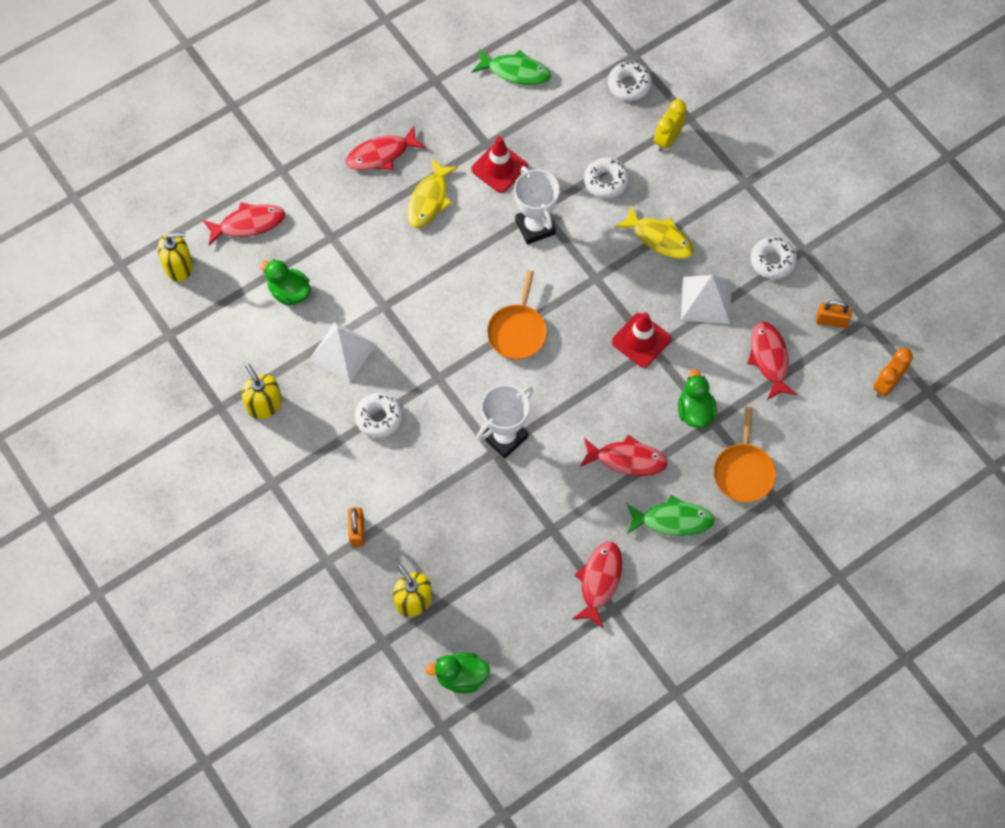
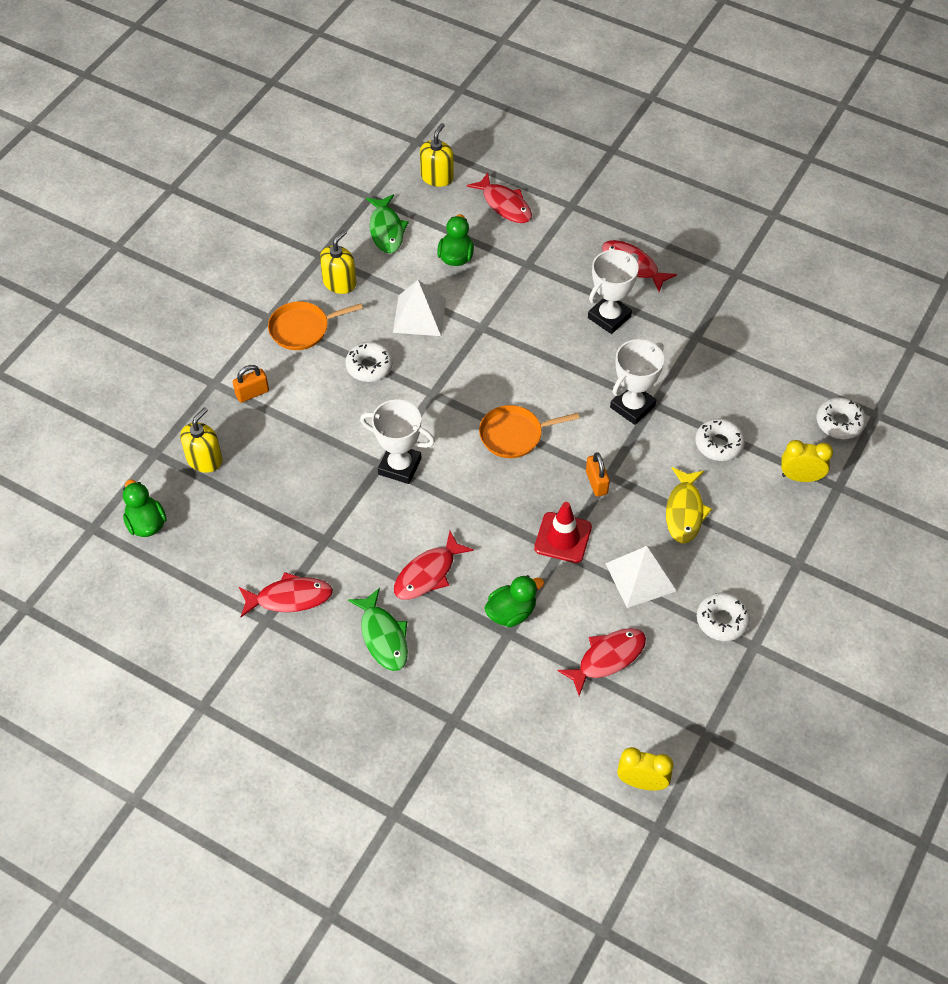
camera: 65 degrees right, 10 degrees down
(179, 266) = (437, 177): yellow soap dispenser -> yellow soap dispenser turned 120 degrees counterclockwise
(429, 200) = (609, 317): yellow fish -> white trophy
(499, 168) = (677, 356): red traffic cone -> none
(515, 71) = (788, 328): green fish -> green fish (386, 230)
(627, 460) = (428, 573): red fish -> red fish turned 60 degrees clockwise
(743, 471) = (468, 680): orange pan -> orange pan (302, 329)
(831, 321) = (686, 701): orange padlock -> orange padlock (596, 483)
(886, 384) = (642, 782): orange clock -> yellow clock

